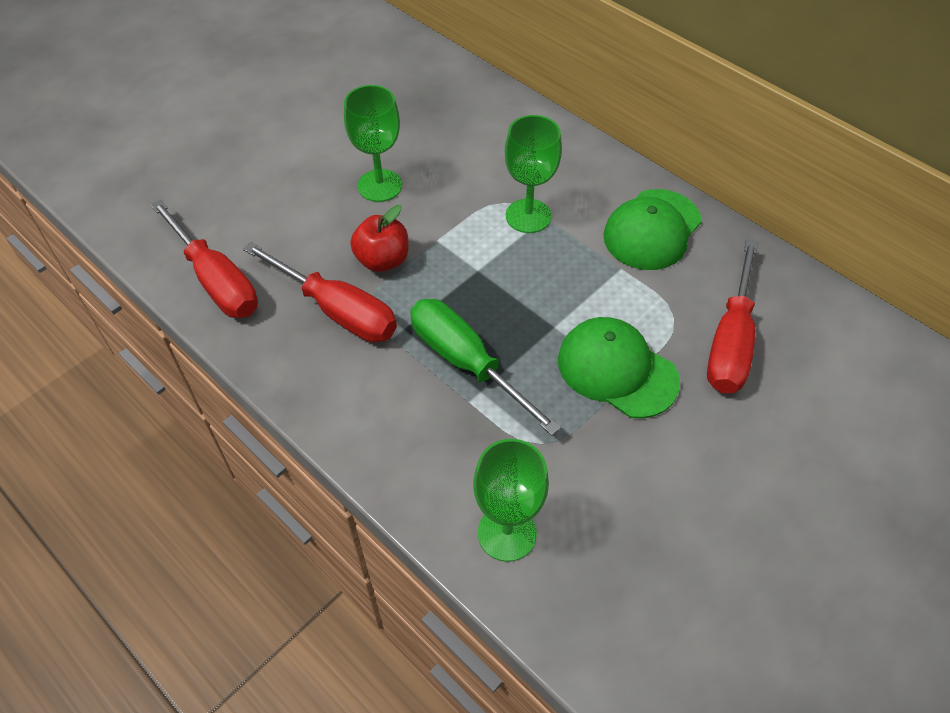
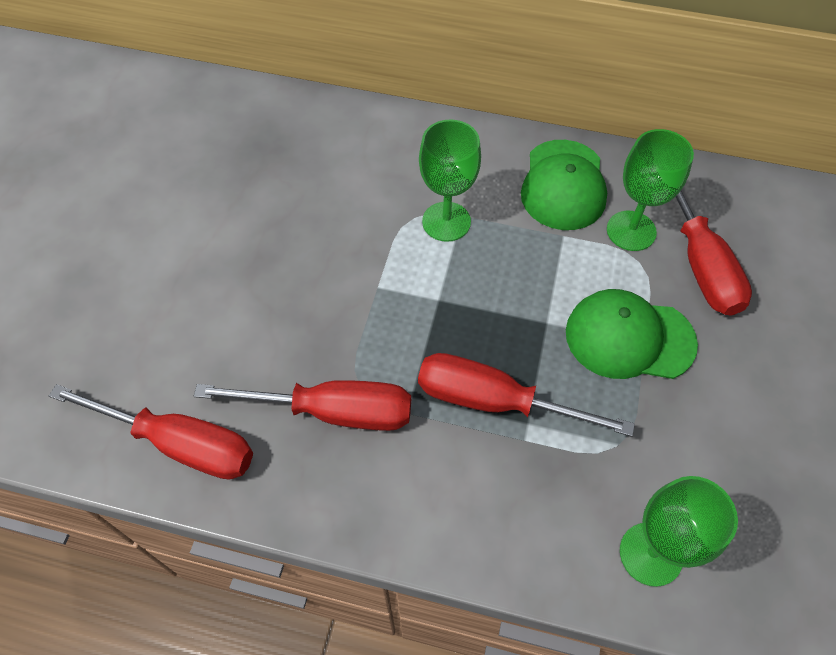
camera: 30 degrees left, 5 degrees up
(380, 185) = (281, 255): green goblet -> green goblet (631, 231)
(382, 260) = (340, 334): red apple -> none
(466, 363) = (495, 401): green screwdriver -> red screwdriver

